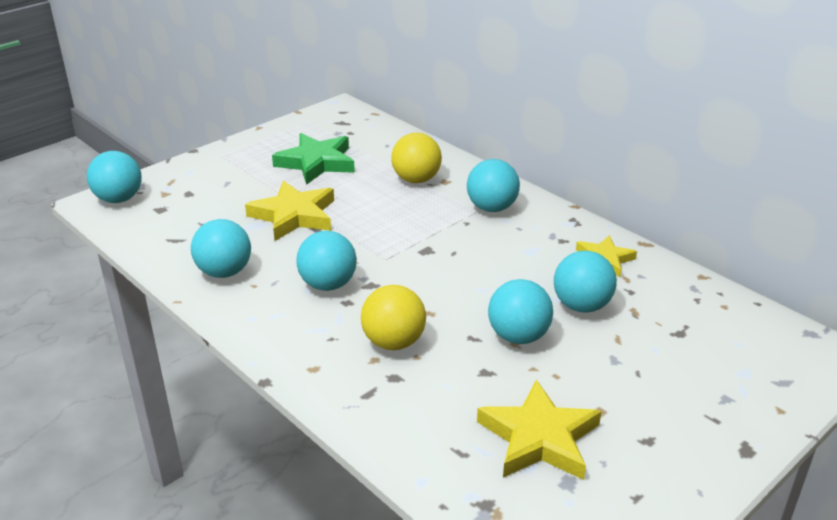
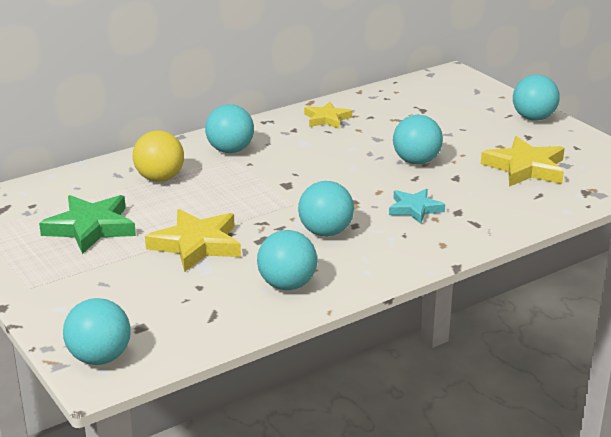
camera: 80 degrees left, 5 degrees down
(393, 342) = (414, 209): yellow ball -> turquoise star
(581, 306) = (384, 135): turquoise ball -> turquoise ball (533, 118)

